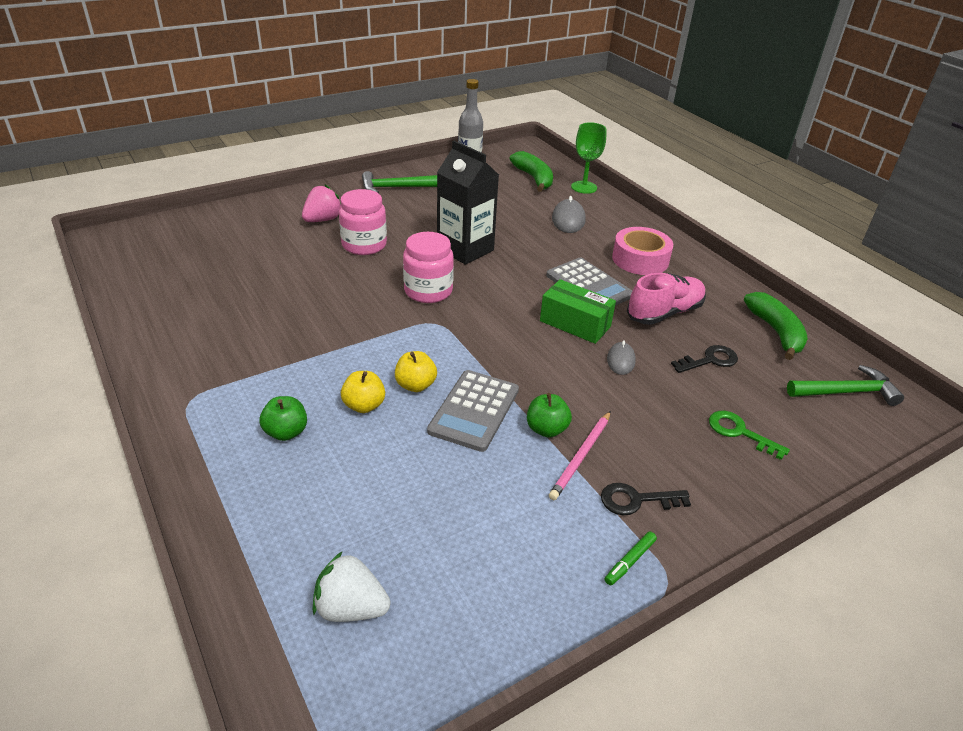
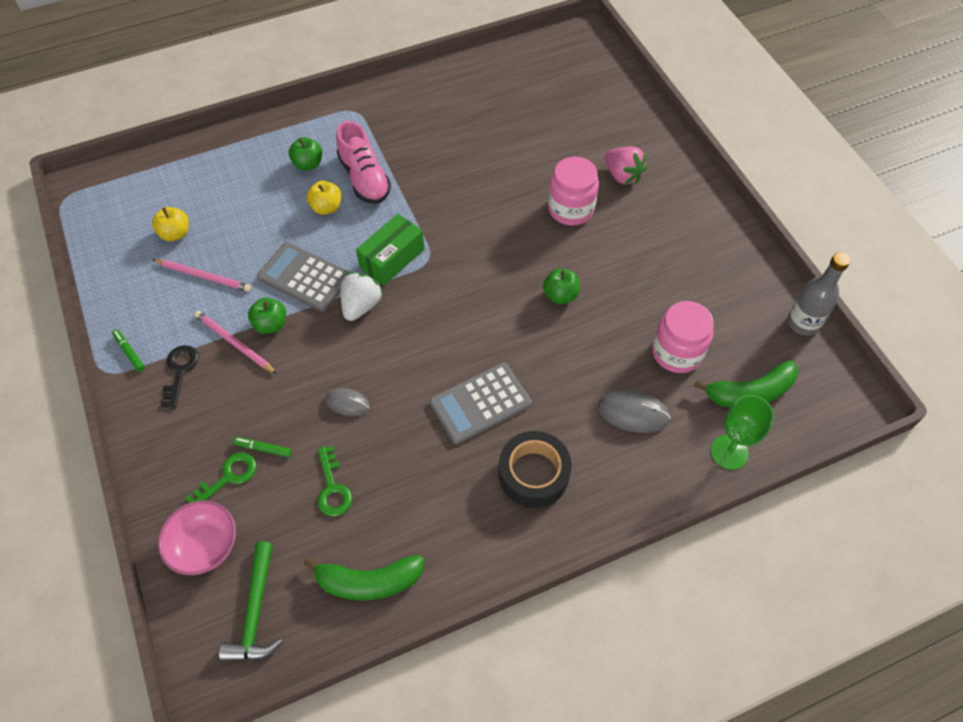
camera: 100 degrees right, 20 degrees up
(351, 608) = (151, 200): white strawberry -> white strawberry (361, 305)
(394, 187) = (704, 238): green hammer -> none
(415, 385) = (344, 240): yellow apple -> yellow apple (175, 233)
(428, 291) = (482, 257): pink jar -> pink jar (677, 352)
(465, 249) = (560, 295): black carton -> green apple
(490, 506) = (204, 276): none -> pink pencil
(575, 324) = (412, 375): green box -> green box (392, 258)
(640, 259) = (533, 474): pink tape -> black tape
(664, 313) = (420, 468): pink shoe -> pink shoe (364, 178)
(696, 411) = (263, 449): none -> green marker
(709, 360) = (332, 487): black key -> green key
(815, 436) = (205, 546): none -> pink bowl

